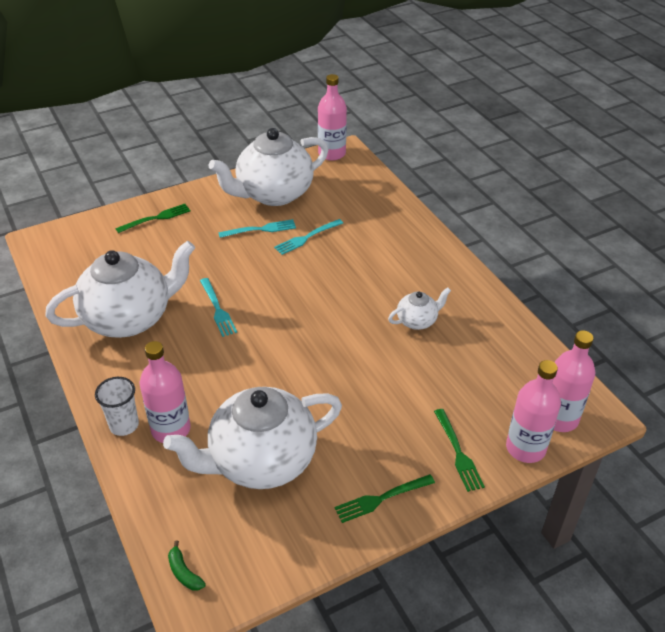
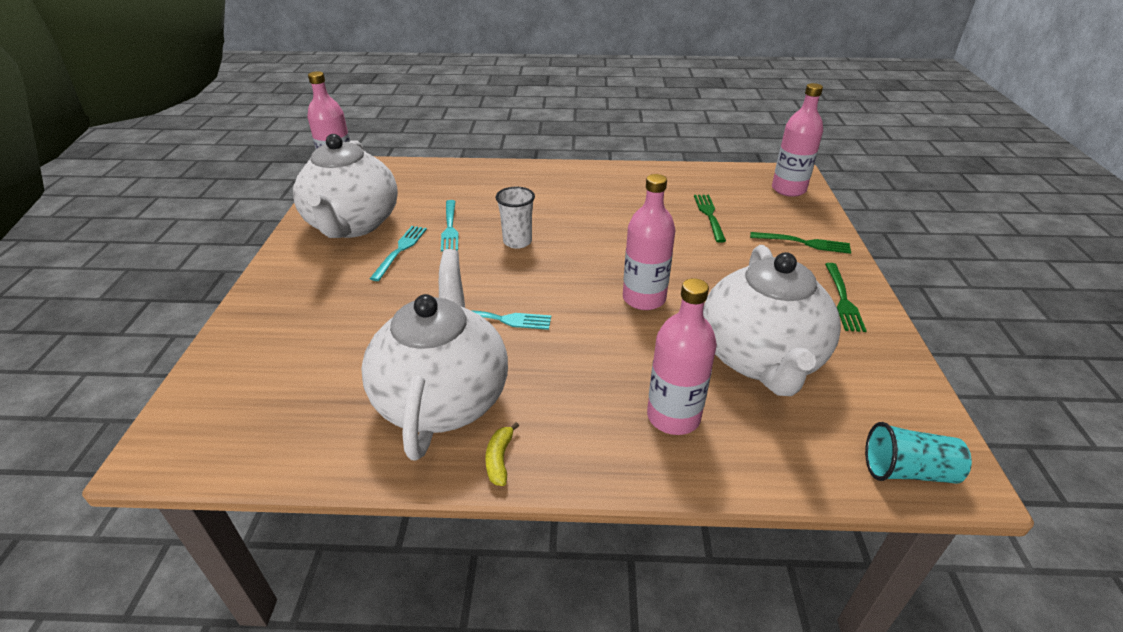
camera: 60 degrees left, 5 degrees down
(94, 363) = (499, 459): none -> yellow banana
(124, 425) = (640, 459): white cup -> white cup (517, 241)
(156, 218) = (276, 319): green fork -> green fork (709, 216)
(184, 572) = (907, 471): green banana -> turquoise cup
(417, 321) = (629, 209): white teapot -> none
(525, 448) = (813, 213): pink bottle -> pink bottle (644, 298)

